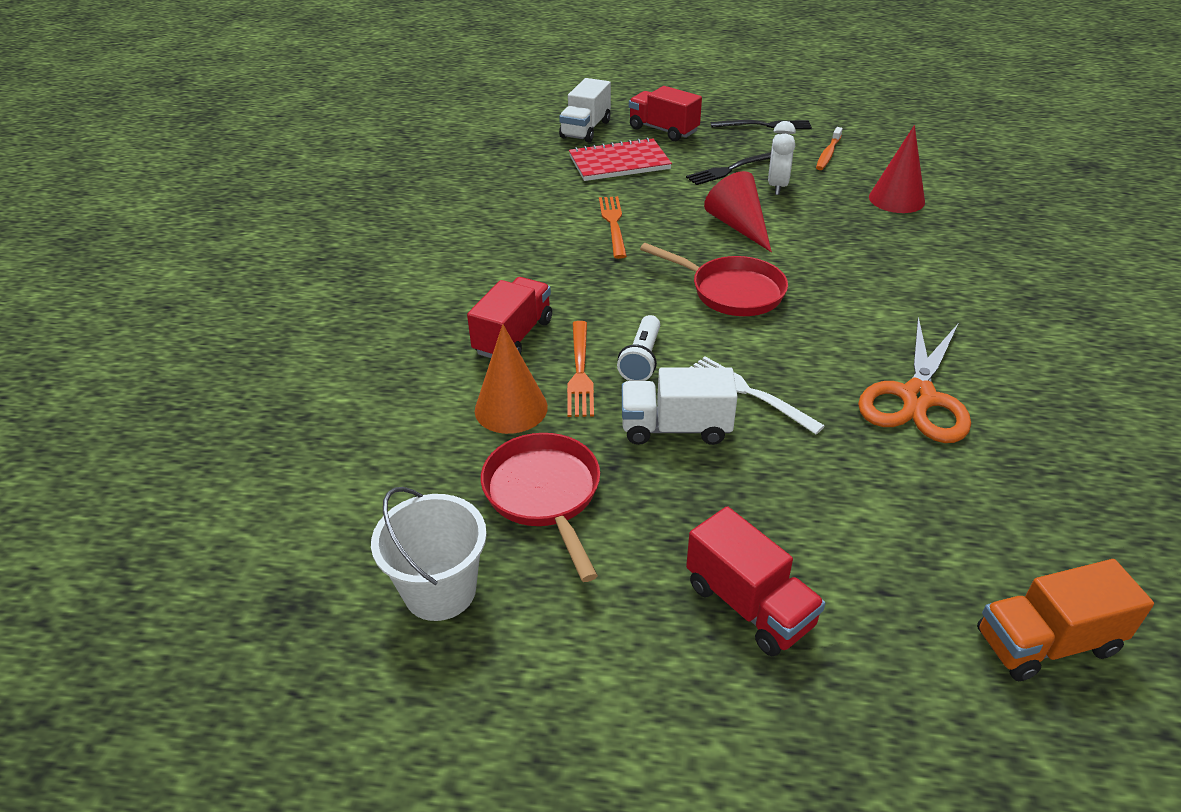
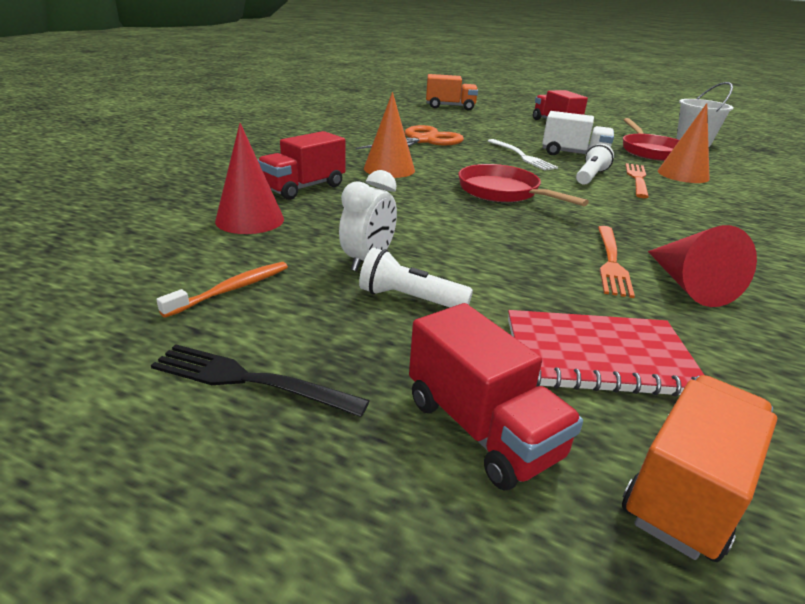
camera: 165 degrees left, 10 degrees down
(513, 337) = (698, 201): red truck -> red truck (304, 188)
(585, 129) = (687, 489): white truck -> orange truck
(730, 169) = (409, 299): black fork -> white flashlight
(738, 226) = (458, 232): red cone -> red cone (688, 285)
(879, 301) = (389, 169): none -> orange cone

